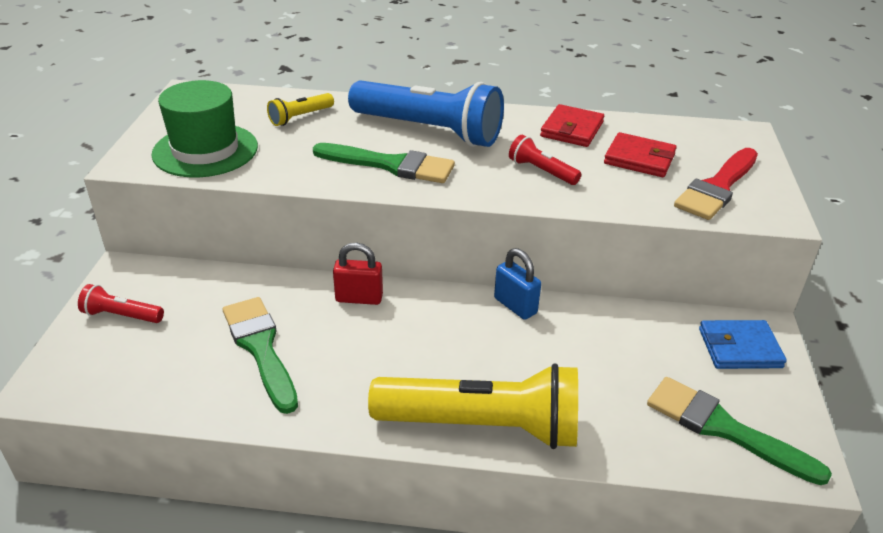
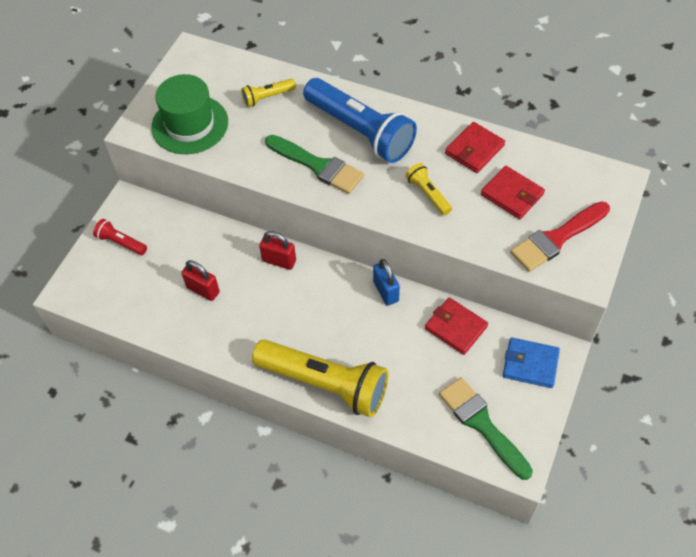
camera: 20 degrees right, 20 degrees up
(260, 348) = (203, 290): green brush -> red padlock
(541, 171) = (428, 194): red flashlight -> yellow flashlight
(624, 327) = (456, 327): none -> red wallet

